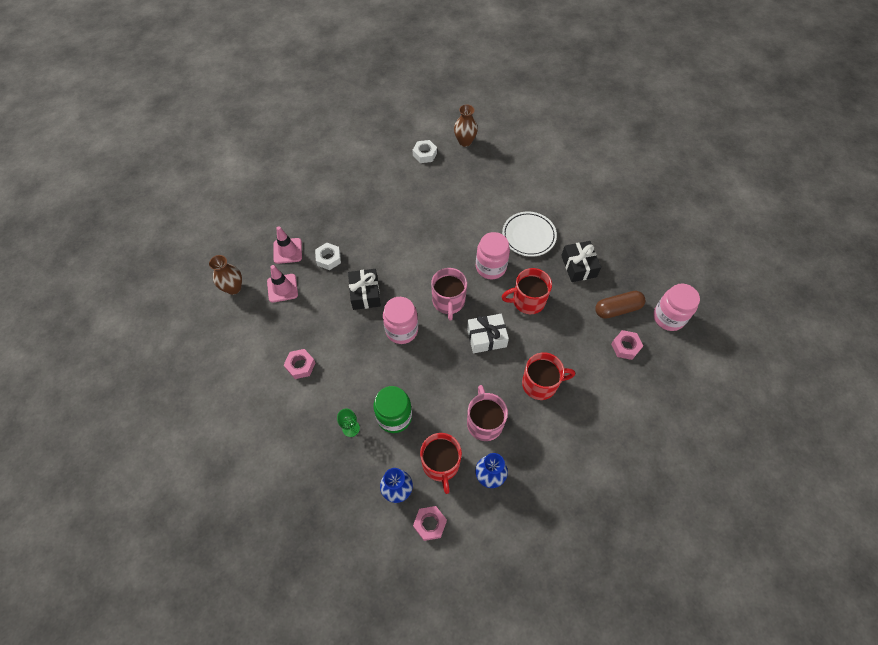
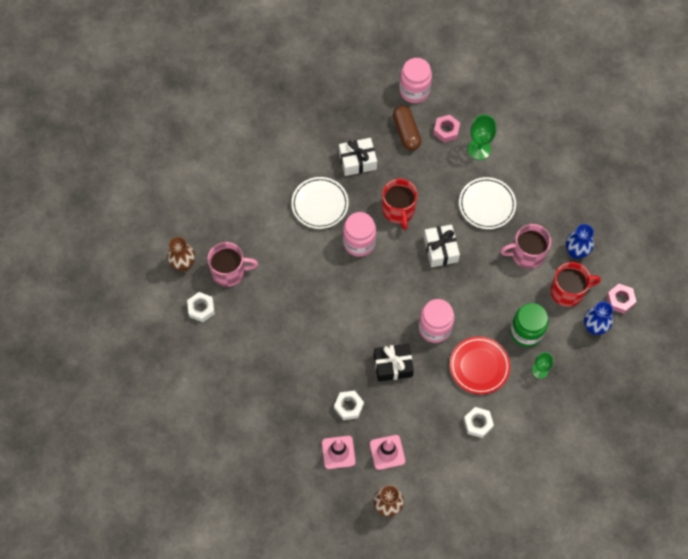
camera: 90 degrees left, 5 degrees up
(300, 365) = (478, 423): pink nut -> white nut
(359, 369) = (479, 366): none -> red plate
(448, 301) = (401, 283): pink mug -> pink mug (230, 271)
(540, 384) = (487, 205): red mug -> white plate
(578, 266) = (357, 161): black gift -> white gift
(607, 378) = (479, 149): none -> green goblet

